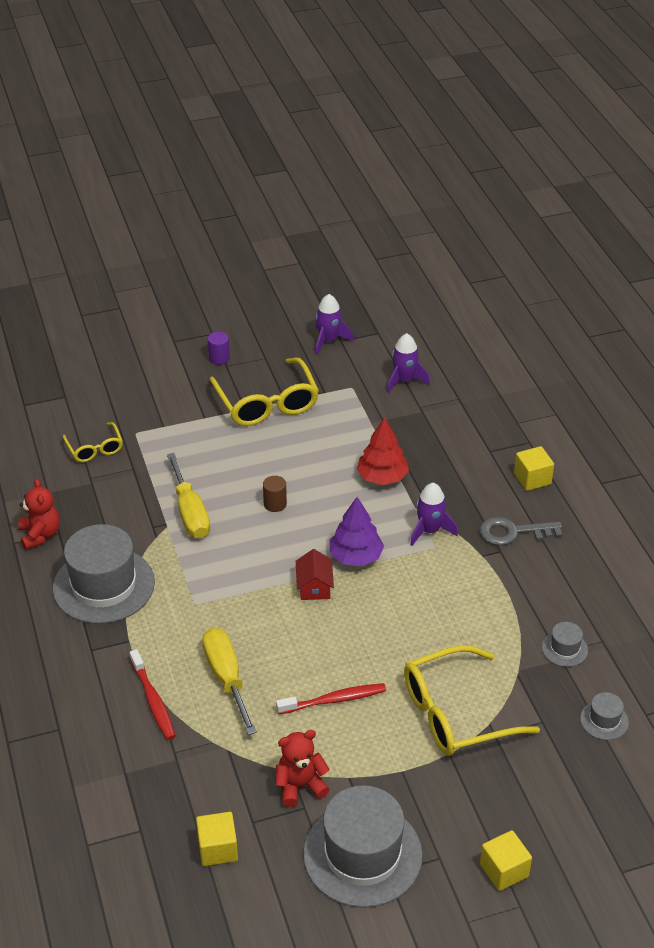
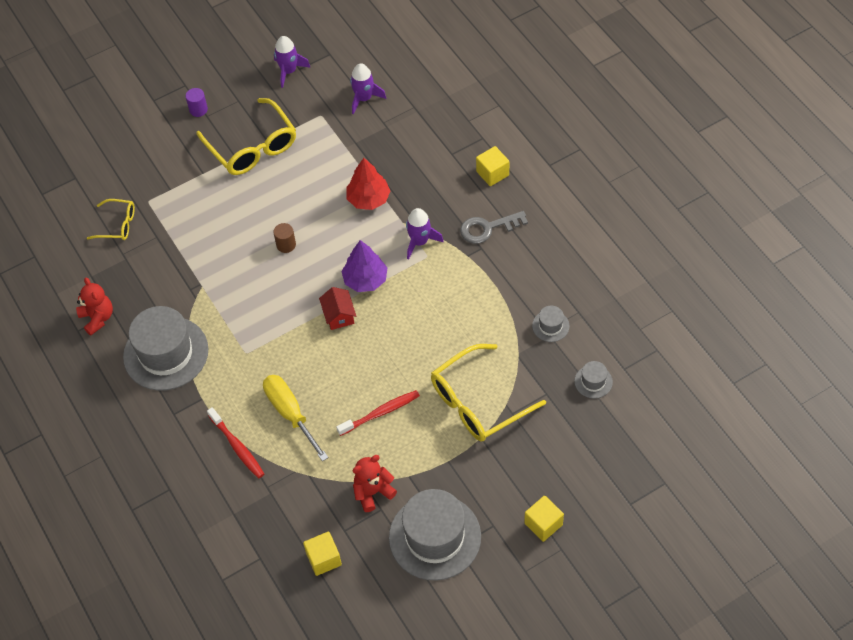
camera: 10 degrees left, 15 degrees up
(95, 449) = (118, 224): yellow glasses -> yellow glasses turned 45 degrees counterclockwise
(190, 512) = (217, 268): yellow screwdriver -> none

